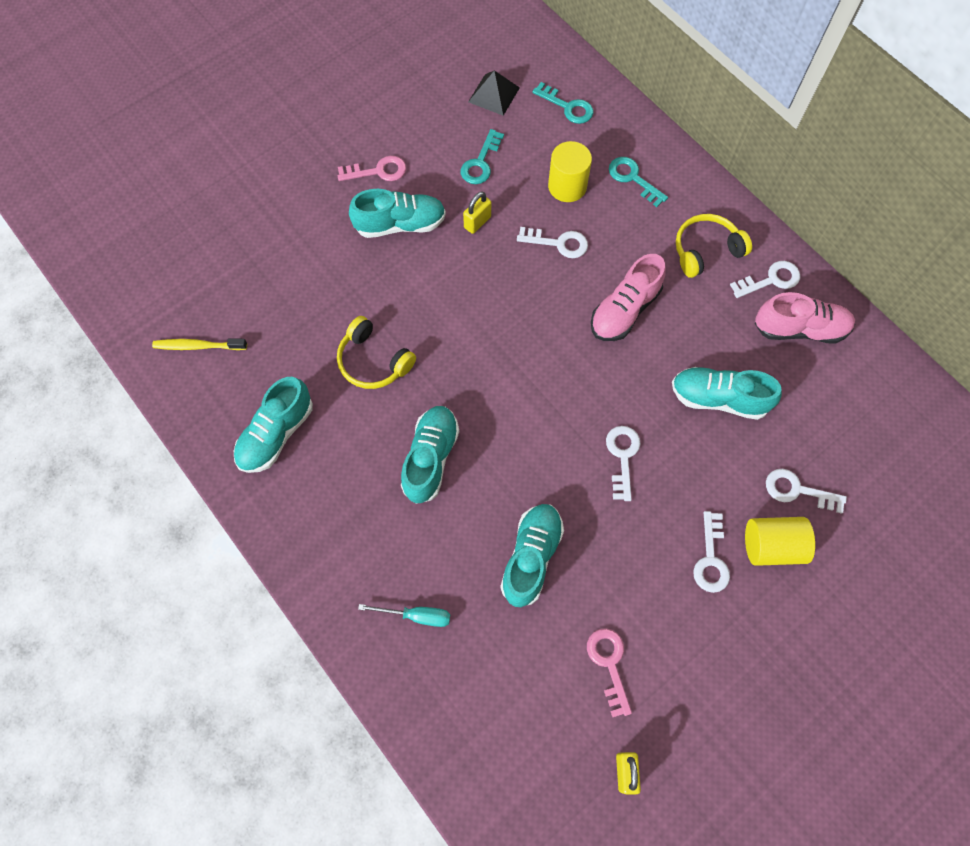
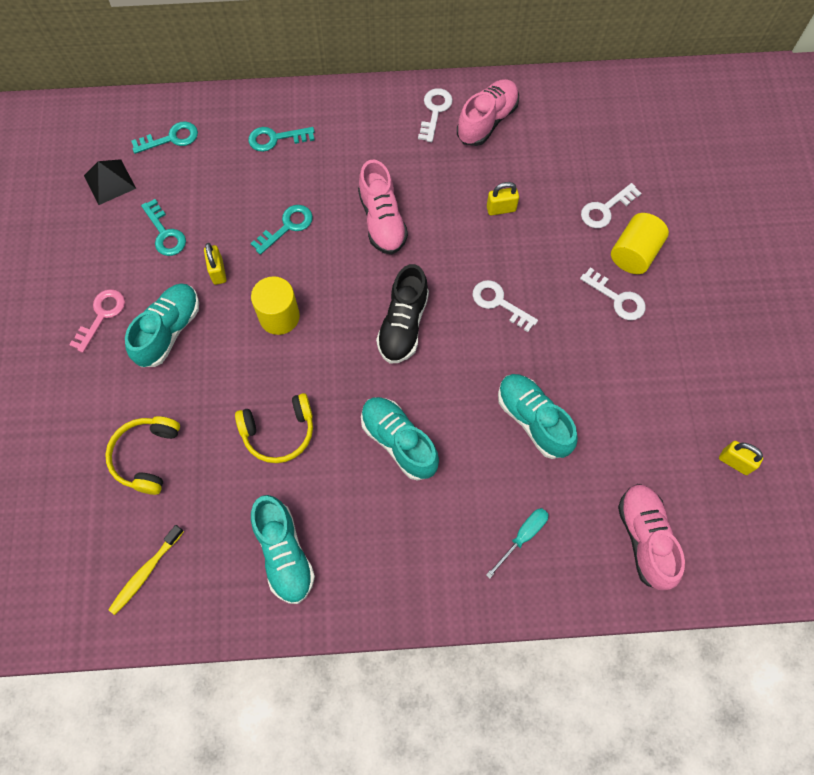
camera: 55 degrees left, 0 degrees up
(488, 728) = (645, 538): none -> pink shoe
(539, 392) = (403, 325): none -> black shoe
(558, 243) = (287, 226): white key -> turquoise key
(567, 186) = (242, 187): yellow cylinder -> yellow cylinder (279, 316)
(609, 664) = (650, 420): pink key -> none
(706, 250) = (377, 134): yellow headphones -> yellow headphones (146, 456)
(718, 398) = (501, 209): turquoise shoe -> yellow padlock

